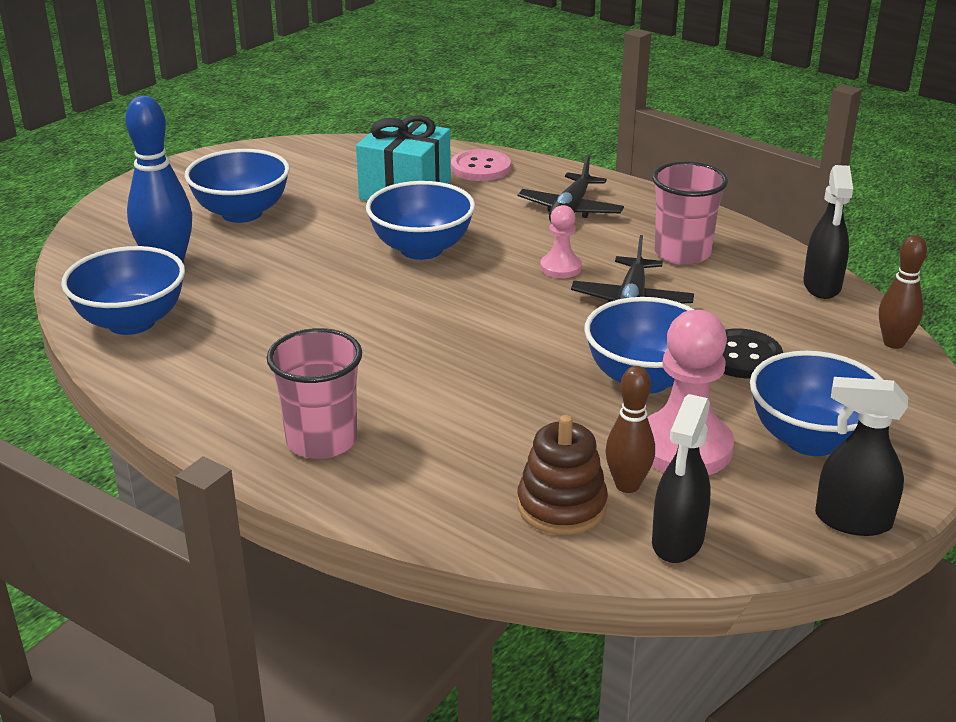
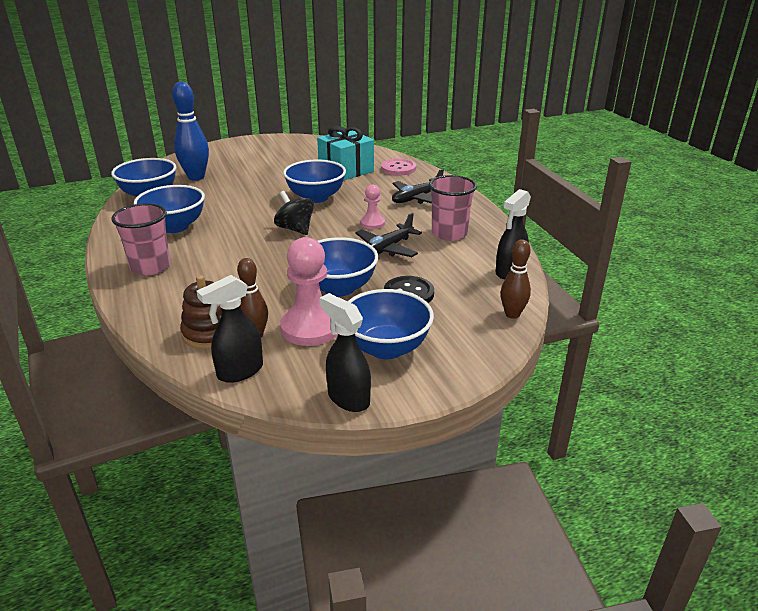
camera: 30 degrees right, 0 degrees up
(242, 213) = (258, 163): blue bowl -> blue bowl (175, 227)
(461, 309) = (295, 229): none -> black spinning top

